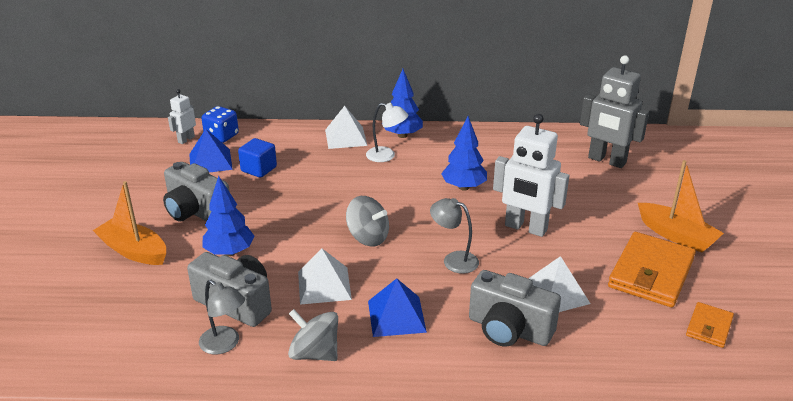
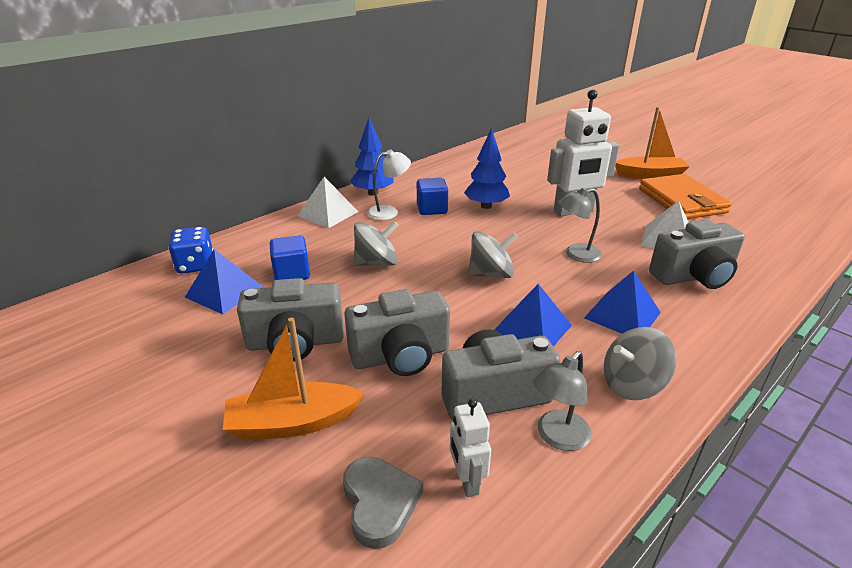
camera: 45 degrees left, 0 degrees up
(109, 309) = (379, 503): none -> grey heart
(186, 139) = (155, 286): white robot -> white robot (466, 481)
(225, 344) = (557, 437): grey lamp -> grey lamp turned 135 degrees clockwise
(230, 252) = (400, 356): blue tree -> grey camera
(314, 189) = (376, 263): none -> grey spinning top
(324, 285) = (531, 328): white pyramid -> blue pyramid
(419, 169) = (432, 209): none -> blue cube
(606, 160) = (535, 153): grey robot -> none
(709, 327) = (760, 213): orange wallet -> none

